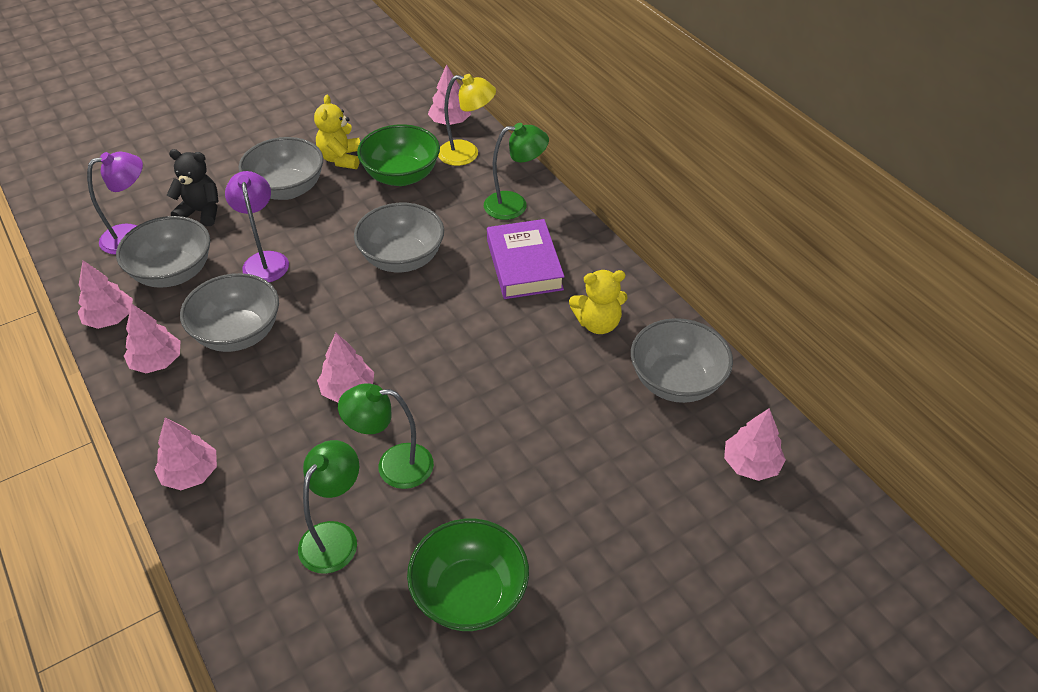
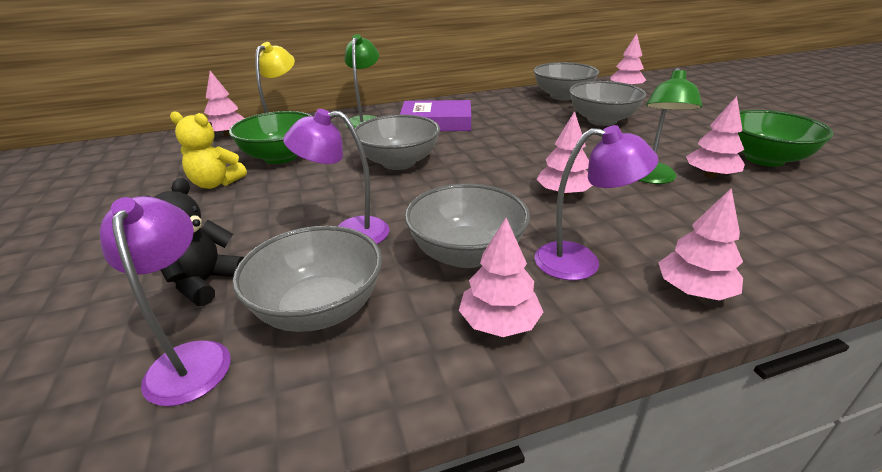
camera: 75 degrees left, 15 degrees down
(110, 318) = (386, 381): pink tree -> pink tree (710, 175)
(228, 404) = (581, 262): none -> purple lamp
(287, 189) = (231, 216): grey bowl -> grey bowl (602, 120)
(335, 536) = (740, 206): green lamp -> none
(598, 323) = (507, 108): yellow teddy bear -> none

